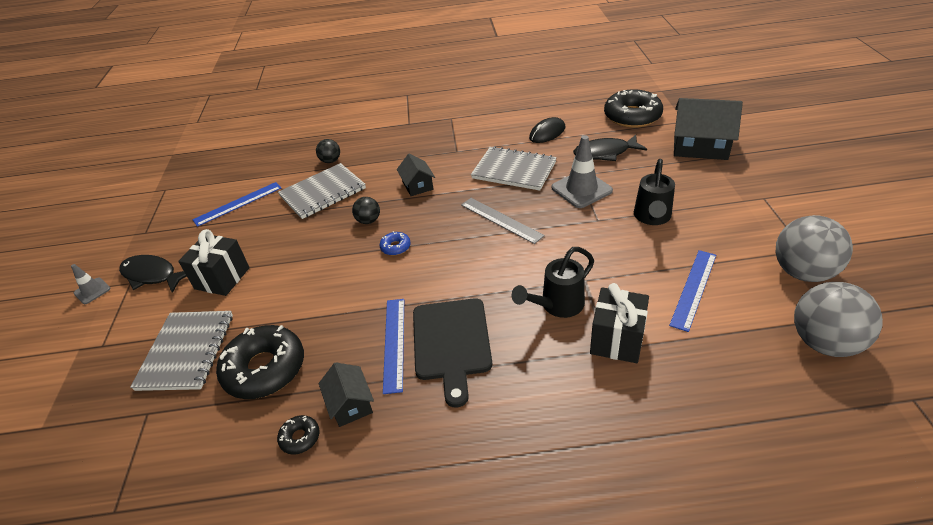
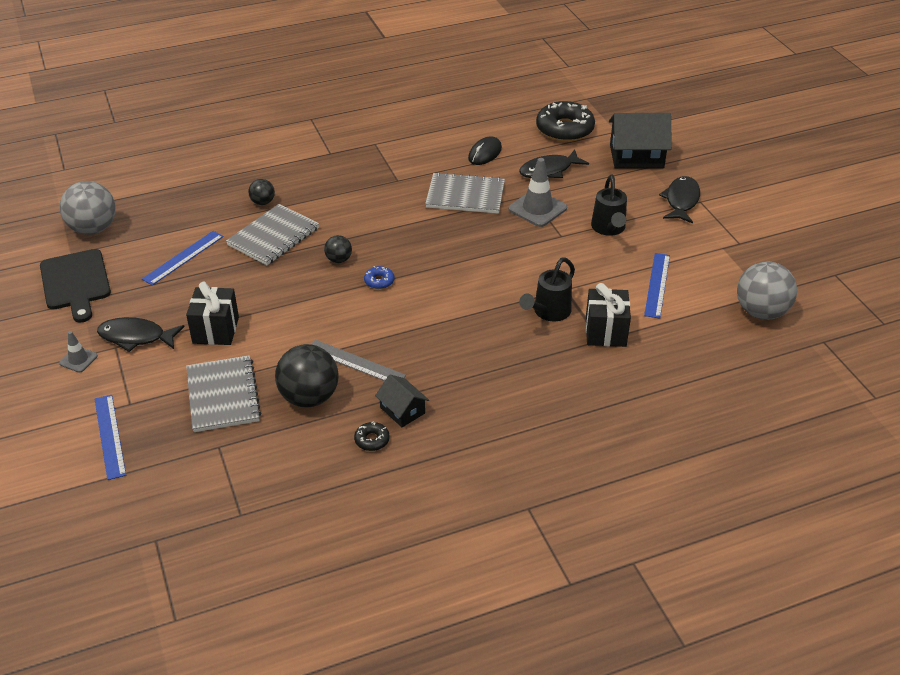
camera: 20 degrees left, 0 degrees up
(265, 369) = (309, 397): black donut -> black ball
(394, 343) = (418, 361): blue ruler -> blue ruler (110, 436)
(417, 185) = (372, 220): black house -> none
(451, 343) = (468, 353): black cutting board -> black cutting board (75, 283)
(501, 220) = (471, 245): grey ruler -> grey ruler (355, 362)
(741, 195) = (681, 201): none -> black fish
(802, 272) = (739, 261): grey ball -> grey ball (93, 229)

